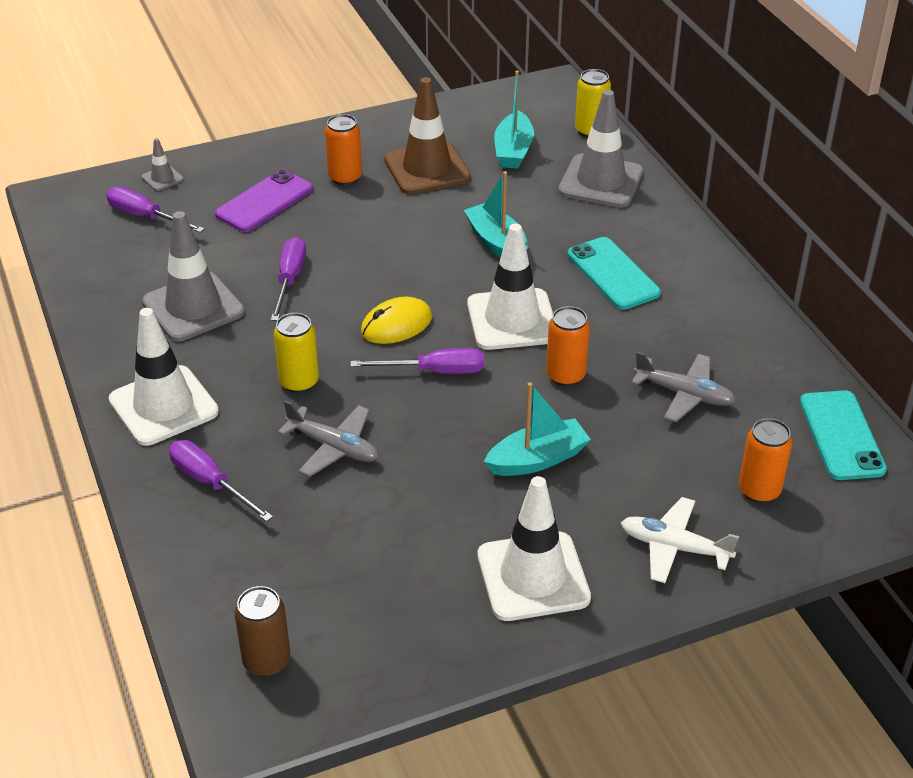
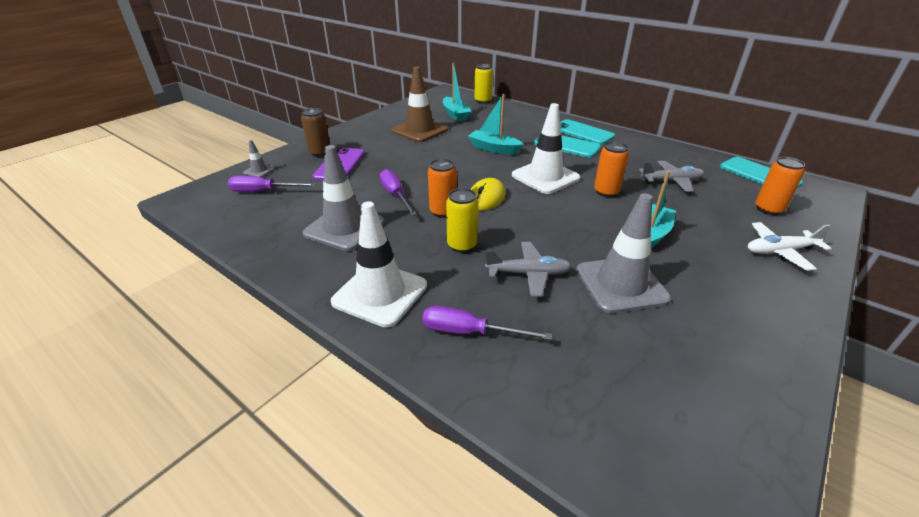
camera: 30 degrees left, 5 degrees down
(266, 661) = (673, 459): brown can -> brown can (320, 153)
(345, 177) = (378, 144): orange can -> orange can (443, 211)
(434, 371) = (536, 212): purple screwdriver -> none
(533, 577) = (742, 300): white traffic cone -> none
(601, 181) = (512, 116): grey traffic cone -> grey traffic cone (621, 284)
(672, 256) = (583, 132): none -> turquoise phone

